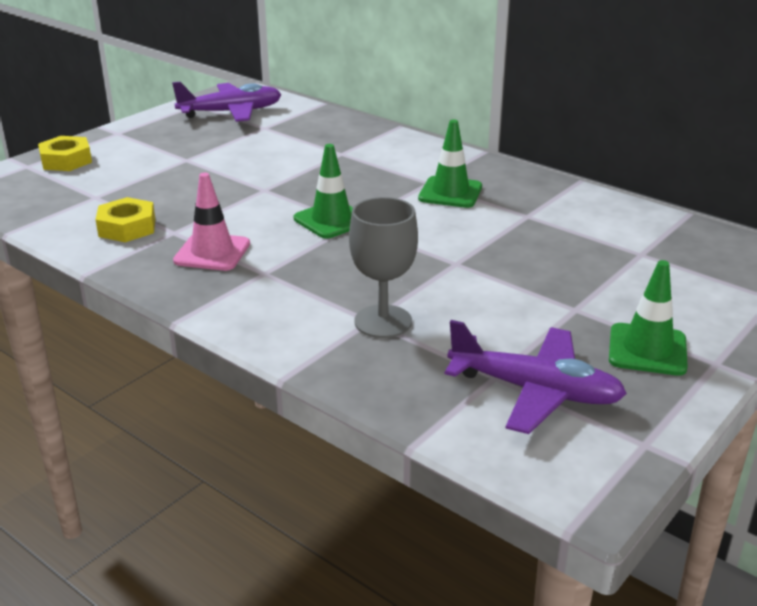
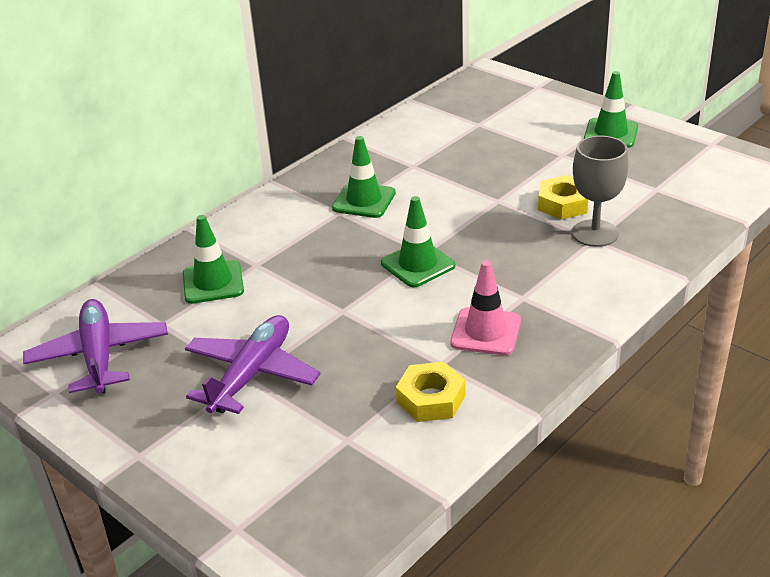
camera: 85 degrees left, 5 degrees up
(66, 160) = (228, 489): yellow nut -> yellow nut (563, 204)
(316, 139) = (213, 282): none -> green traffic cone
(535, 391) = (669, 175): purple plane -> purple plane (252, 374)

